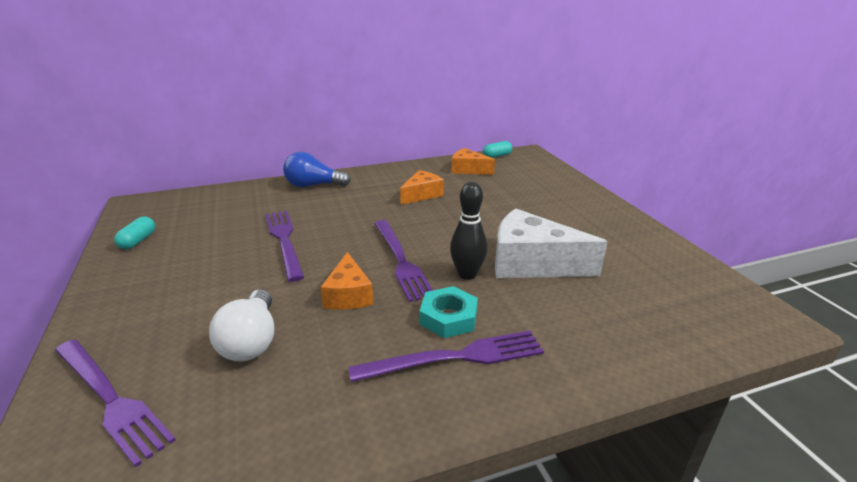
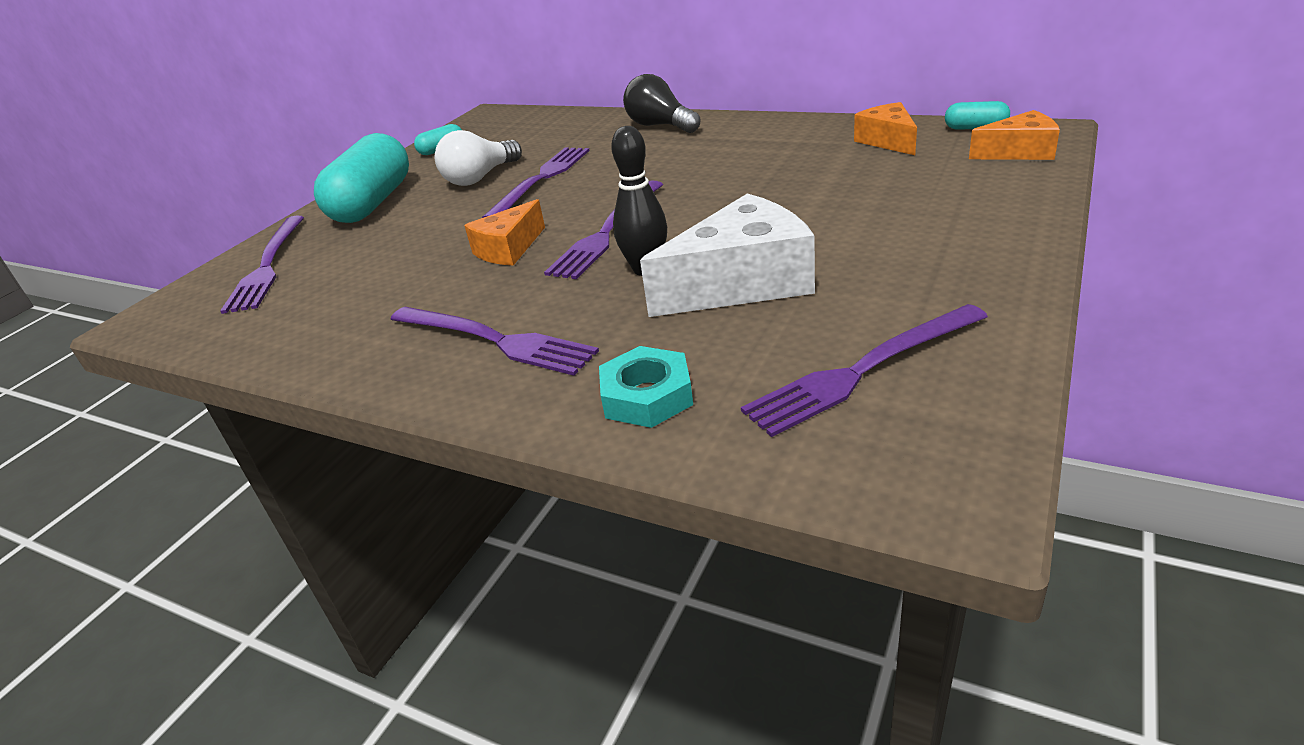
camera: 50 degrees right, 5 degrees up
(141, 302) = (373, 203): none -> turquoise capsule
(251, 341) = (387, 260): white light bulb -> white light bulb (480, 178)
(313, 185) = (660, 126): blue light bulb -> black light bulb
(422, 195) = (761, 162): orange cheese -> orange cheese (1019, 152)
(448, 317) = (552, 303): turquoise nut -> turquoise nut (647, 396)
(531, 263) = (742, 283): white cheese -> white cheese turned 90 degrees clockwise
(656, 284) = (862, 370): none -> purple fork

